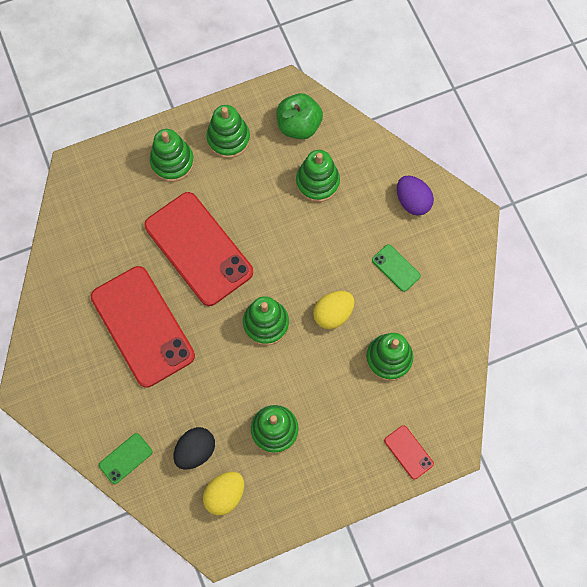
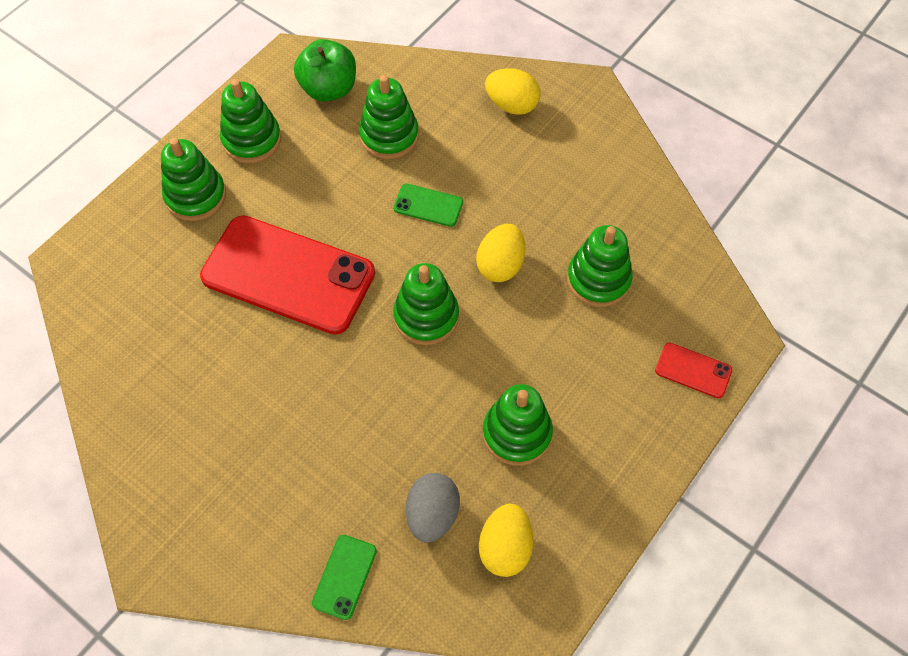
camera: 30 degrees left, 10 degrees down
(143, 326) = (269, 400): red phone -> none
(195, 451) = (432, 514): black egg -> grey egg
(396, 268) = (540, 180): green phone -> green phone (428, 205)
(412, 201) = (512, 105): purple egg -> yellow egg

